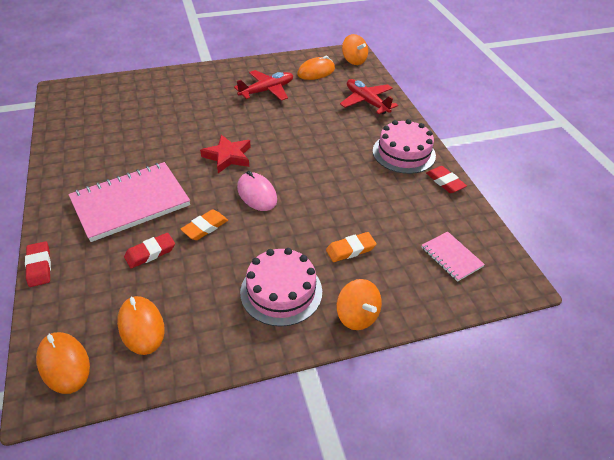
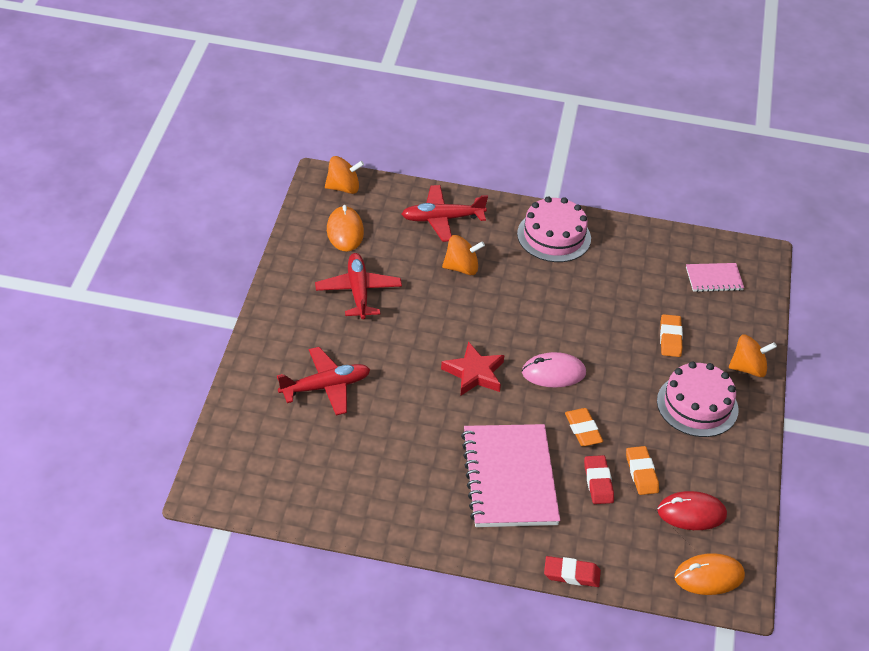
camera: 65 degrees left, 0 degrees up
(141, 326) = (691, 513): orange mouse -> red mouse
(172, 103) = (325, 387): none -> red plane
(175, 277) = (641, 473): none -> orange eraser
(327, 122) = (461, 268): none -> orange spinning top
(445, 182) = (615, 231): red eraser -> none

